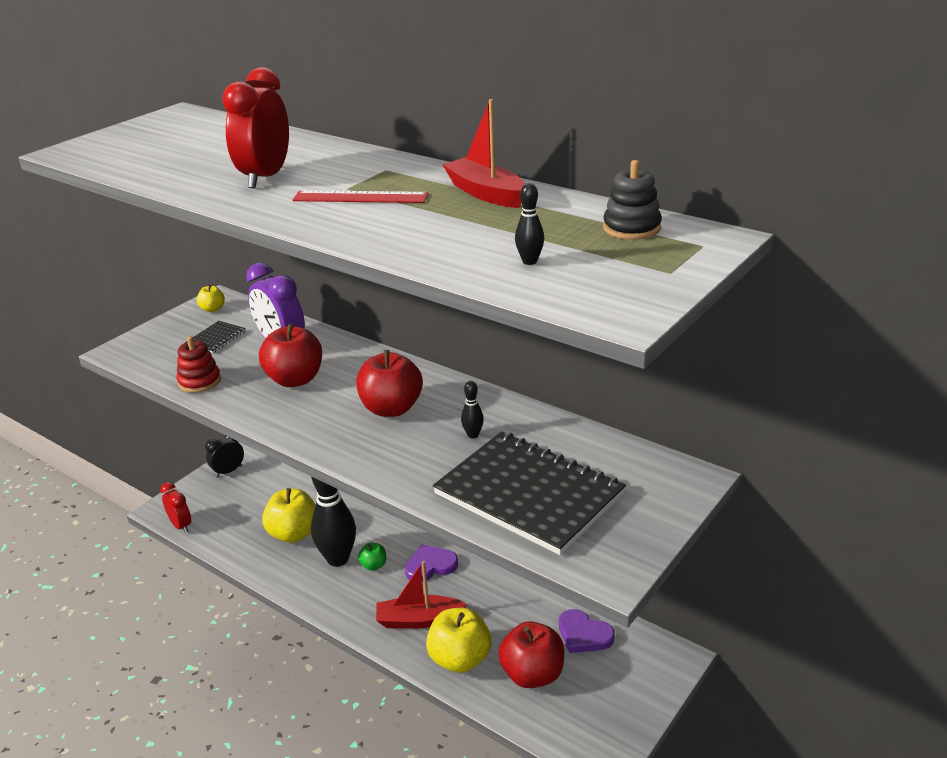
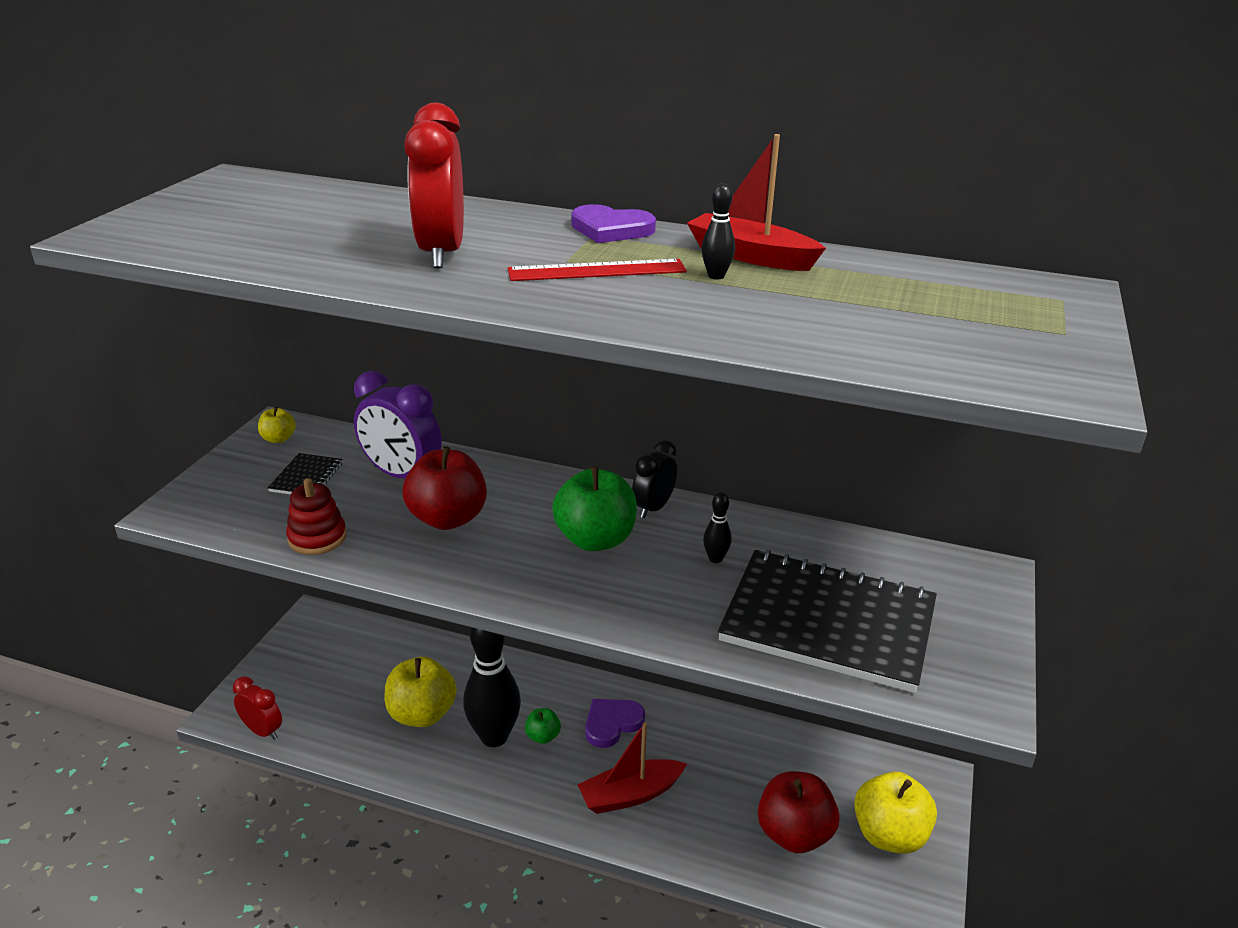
camera: 20 degrees left, 0 degrees up
(228, 471) = (297, 647): black clock -> black clock (653, 508)
(391, 408) = (595, 539): red apple -> green apple
(460, 659) = (702, 834): yellow apple -> yellow apple (889, 835)
(529, 261) = (894, 334): black bowling pin -> black bowling pin (716, 276)
(584, 634) = (826, 772): purple heart -> purple heart (611, 229)
(631, 228) = (964, 285): black stacking toy -> none

